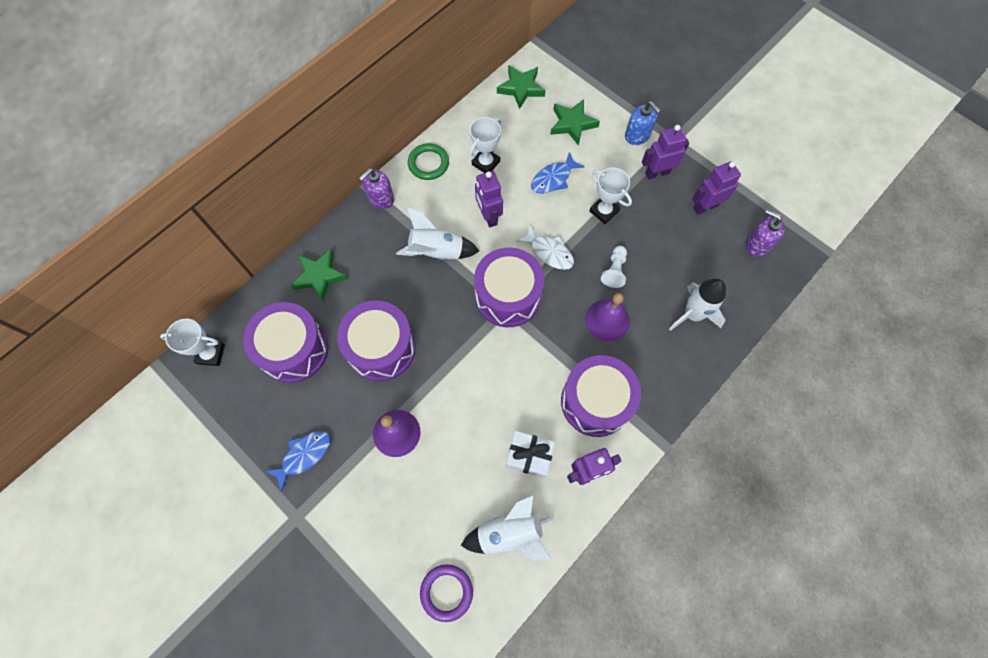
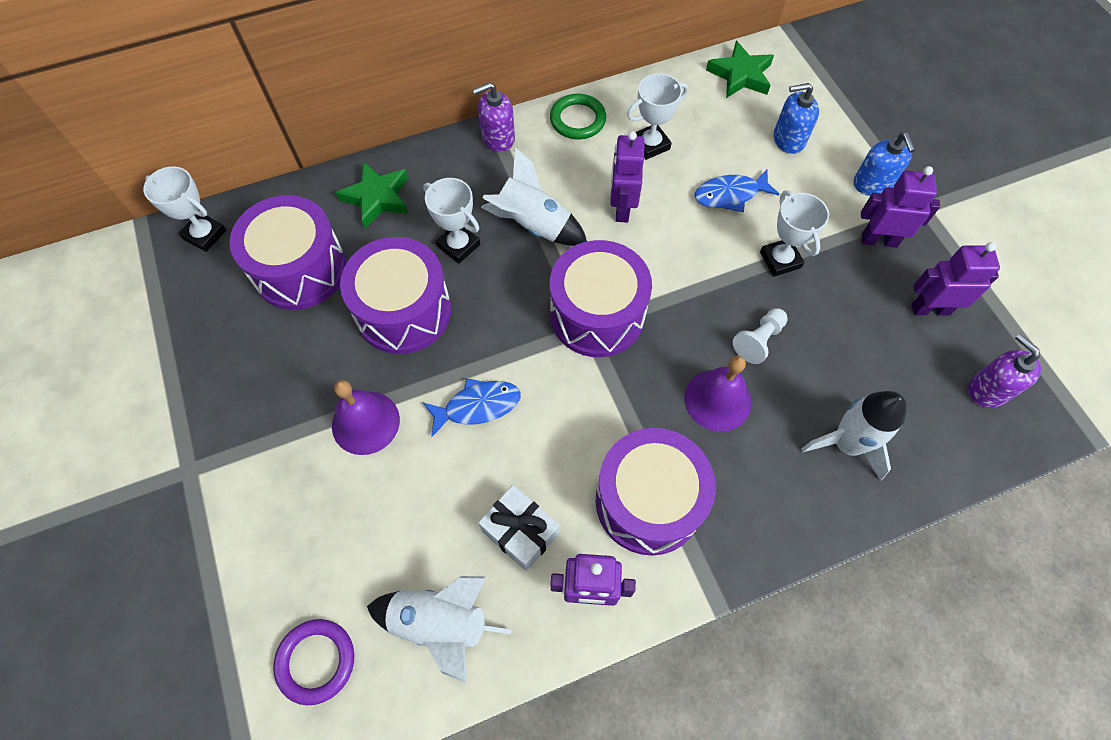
camera: 25 degrees right, 5 degrees down
(304, 455) = (240, 399): blue fish -> blue fish (477, 406)
(394, 287) = (458, 245): none -> white trophy
(549, 252) = (679, 282): white fish -> none
(572, 124) = (788, 139): green star -> blue soap dispenser

